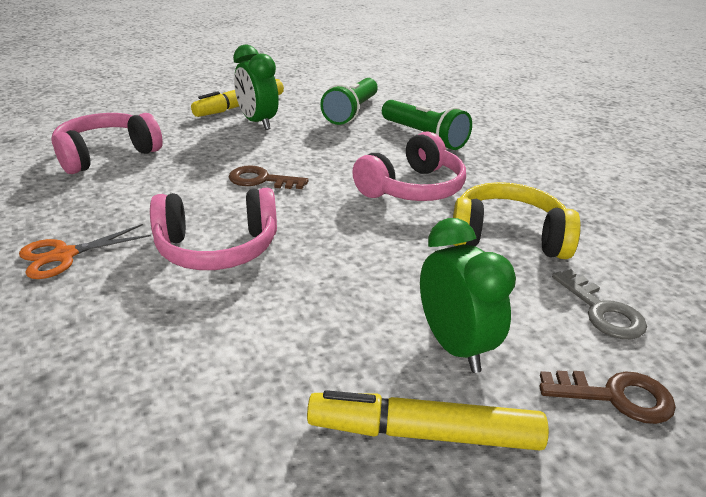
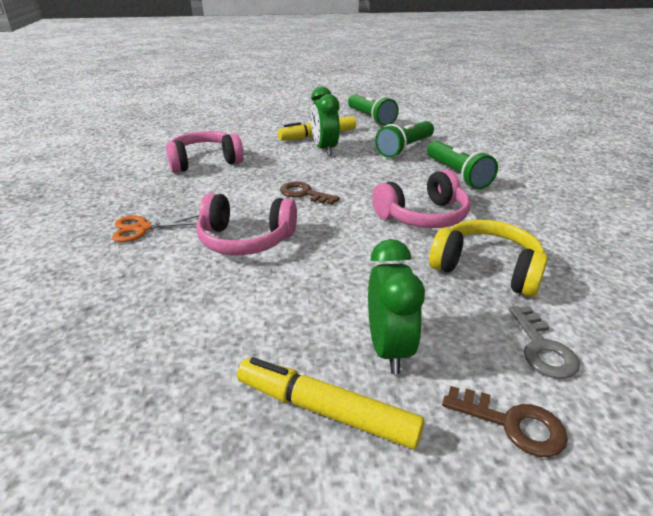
camera: 20 degrees right, 0 degrees up
(293, 80) = (370, 118): none -> green flashlight

